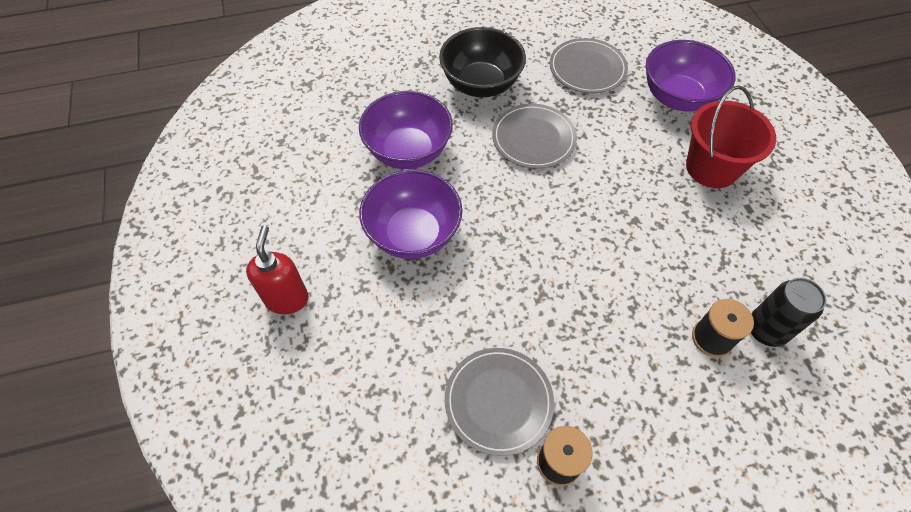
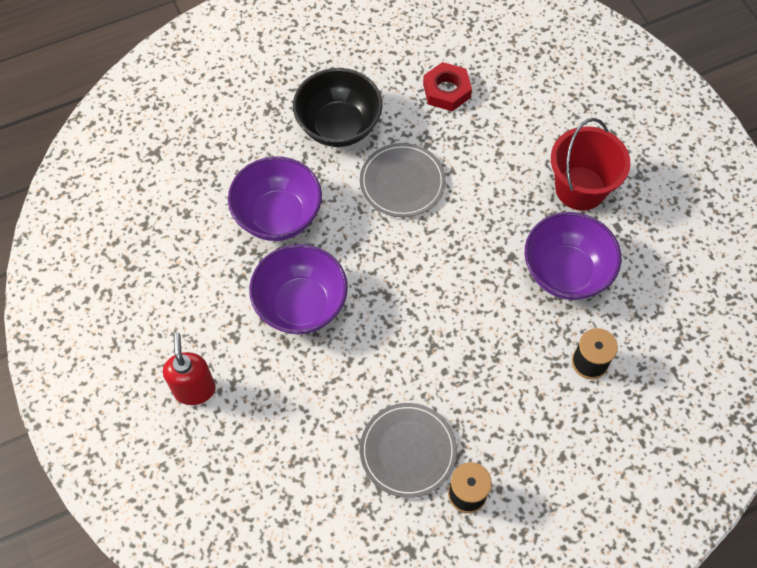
camera: 10 degrees left, 5 degrees up
(587, 68) = (446, 90): grey plate -> red nut
(678, 97) = (542, 112): purple bowl -> purple bowl (566, 272)
(766, 330) = (637, 346): black can -> none

